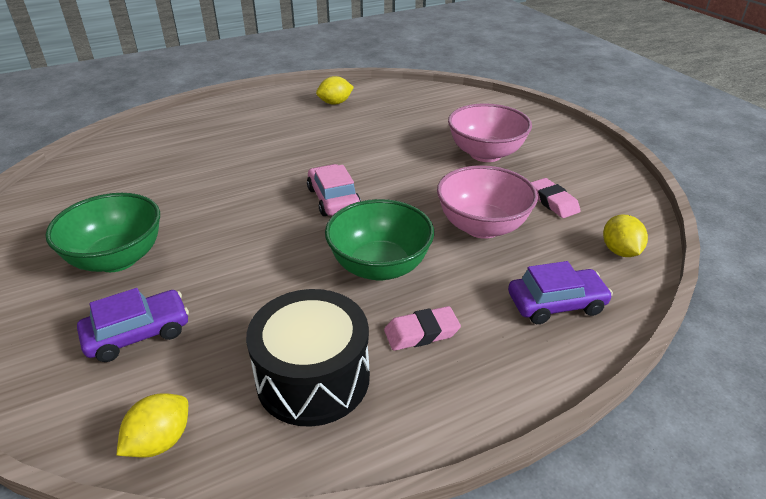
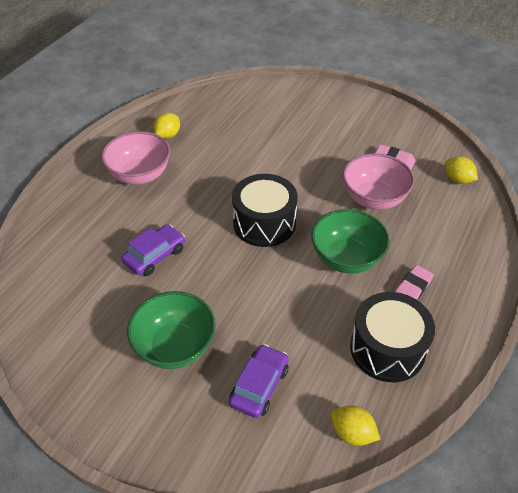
camera: 35 degrees left, 10 degrees up
(160, 441) = (352, 433): yellow lemon -> yellow lemon turned 60 degrees counterclockwise
(333, 199) = (264, 223): pink car -> black drum
(485, 154) = (321, 138): pink bowl -> pink bowl (140, 175)
(556, 304) = (457, 232): purple car -> purple car (155, 255)

